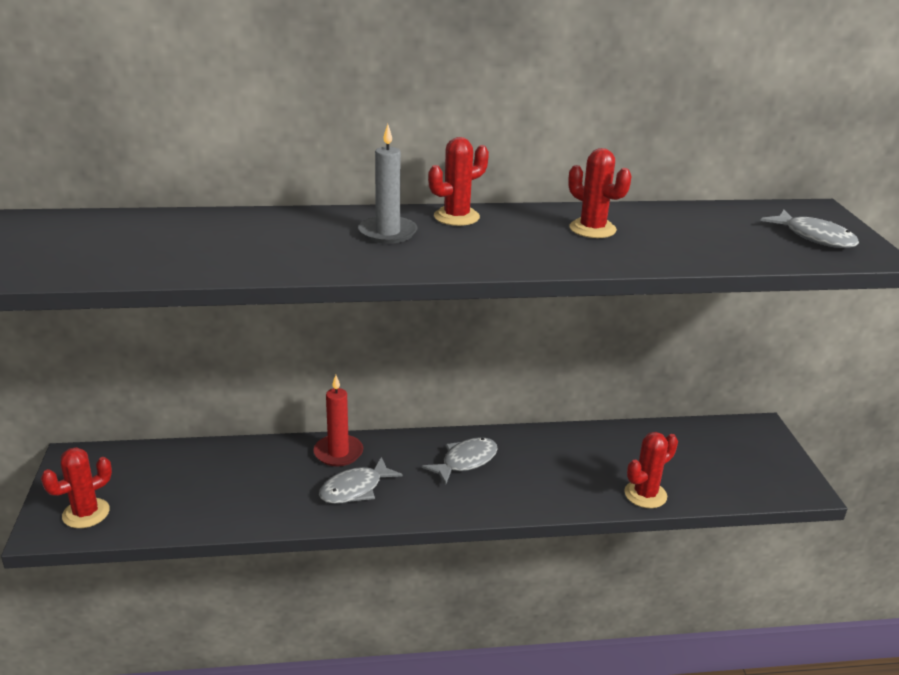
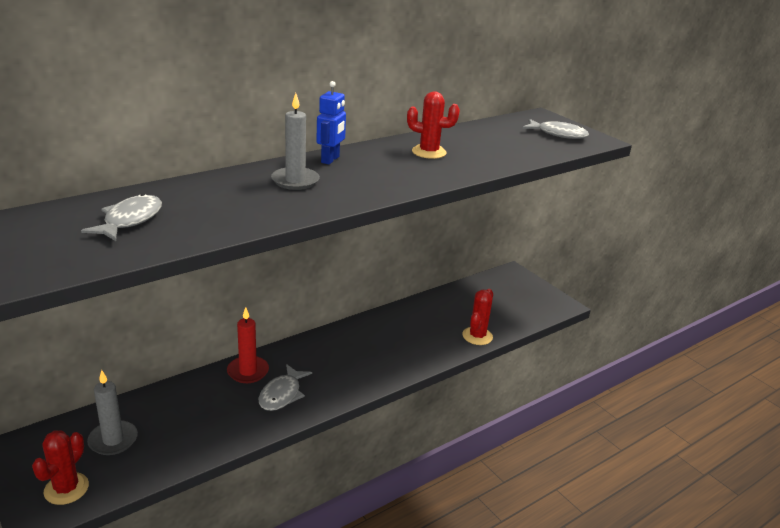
camera: 30 degrees left, 0 degrees up
(159, 481) = (113, 440): none -> grey candle
(456, 217) = (330, 160): red cactus -> blue robot
(465, 461) = (346, 349): grey fish -> grey fish (130, 220)

